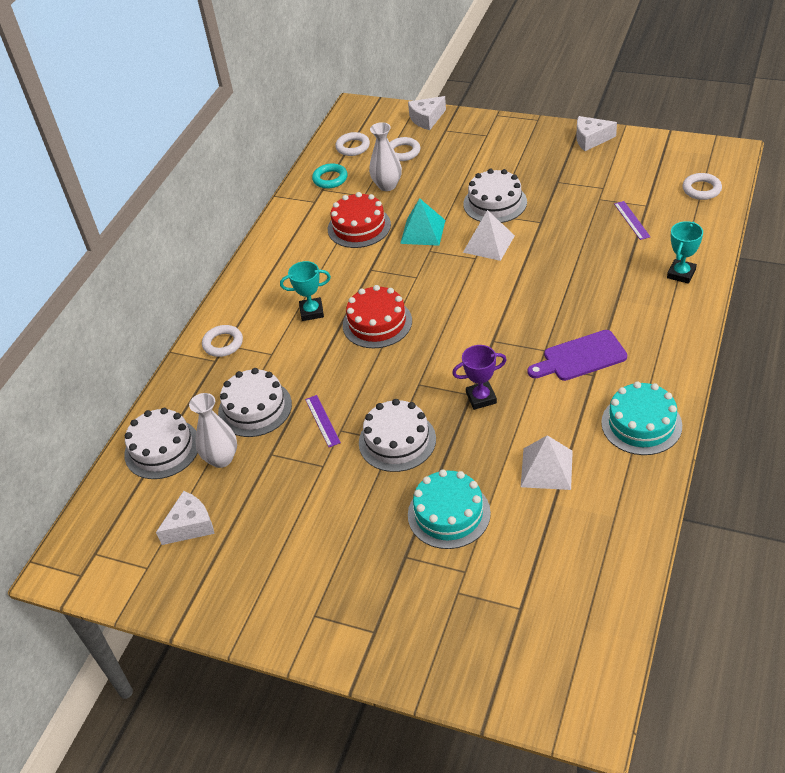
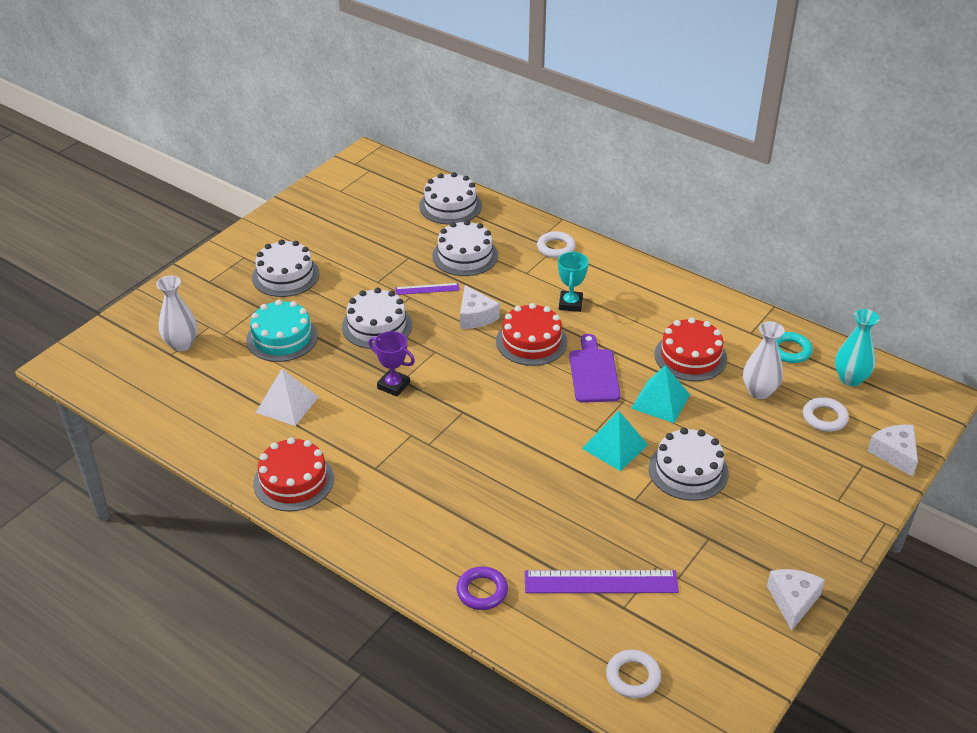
camera: 100 degrees right, 5 degrees down
(190, 526) = (364, 212): white cheese -> white cheese (475, 316)
(221, 458) = (420, 233): white vase -> white vase (181, 344)
(338, 555) = (285, 275): none -> white cake
(353, 147) = (850, 379): white ring -> turquoise vase
(481, 398) = (393, 385): purple trophy -> purple trophy turned 60 degrees counterclockwise
(488, 243) = (615, 446): white pyramid -> turquoise pyramid
(580, 357) = (403, 466): purple cutting board -> purple cutting board (593, 373)
(632, 220) = (601, 582): purple ruler -> purple ruler, size x1.89
(641, 424) = (293, 481): turquoise cake -> red cake
(681, 274) = (482, 591): turquoise trophy -> purple ring

